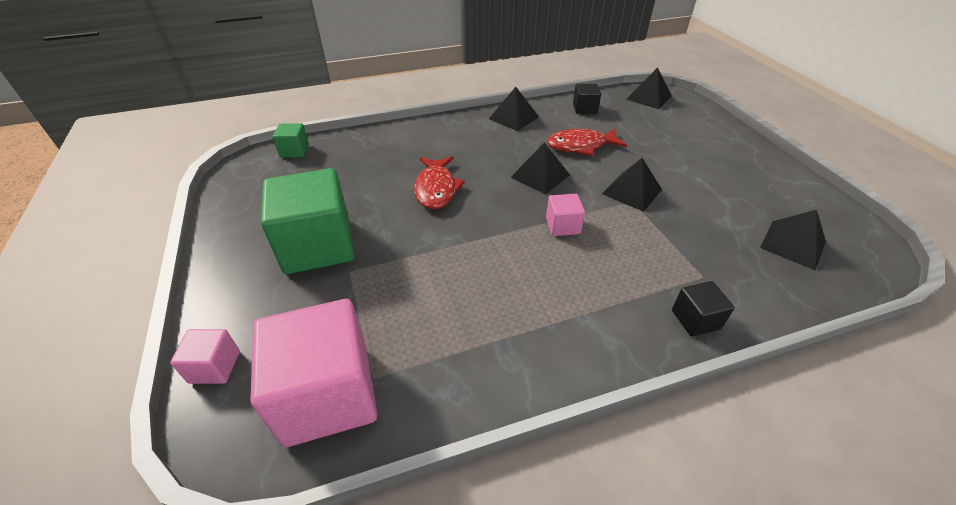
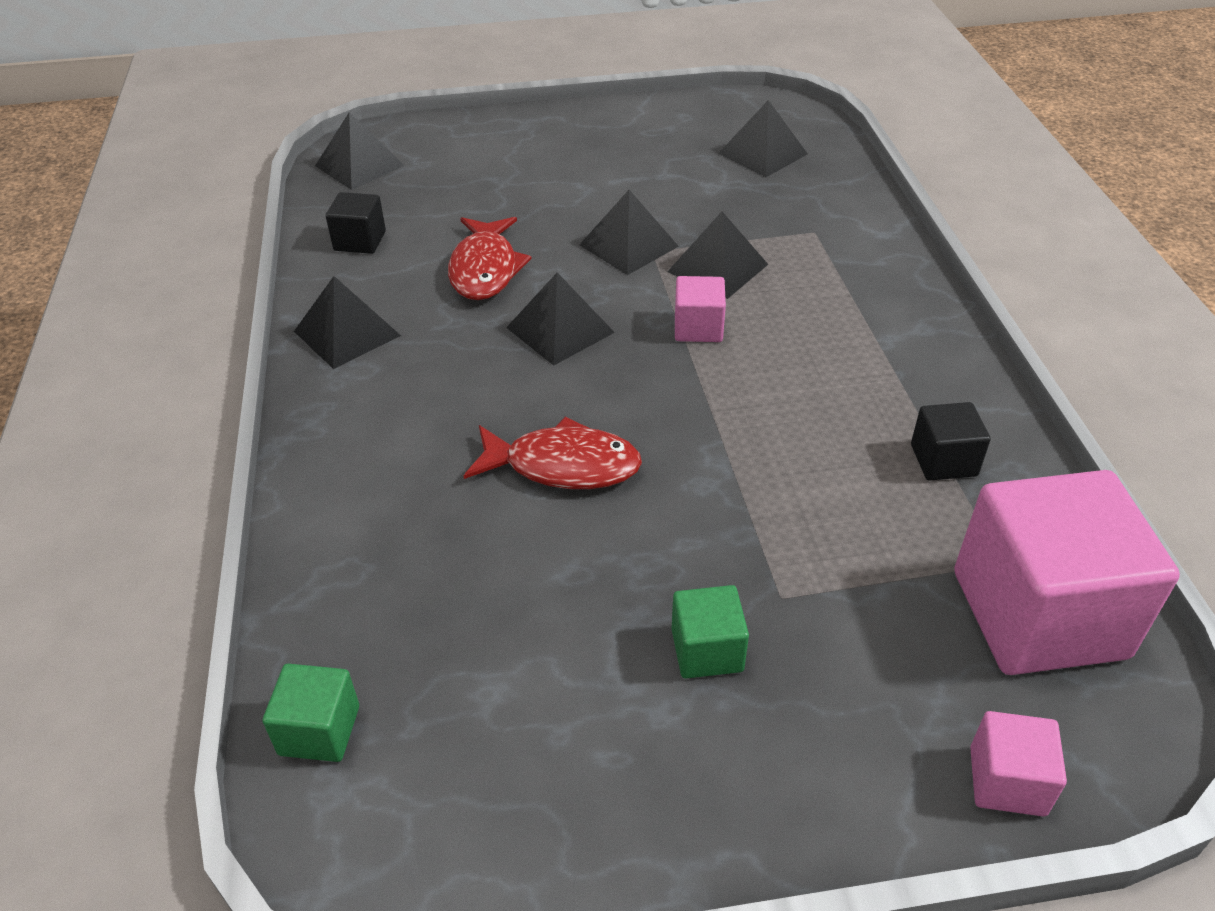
camera: 80 degrees left, 0 degrees up
(318, 246) = (707, 650): green cube -> green cube, size x0.46
(629, 230) = (717, 268): none -> black pyramid
(695, 319) = (885, 256): black cube -> black cube (943, 460)

